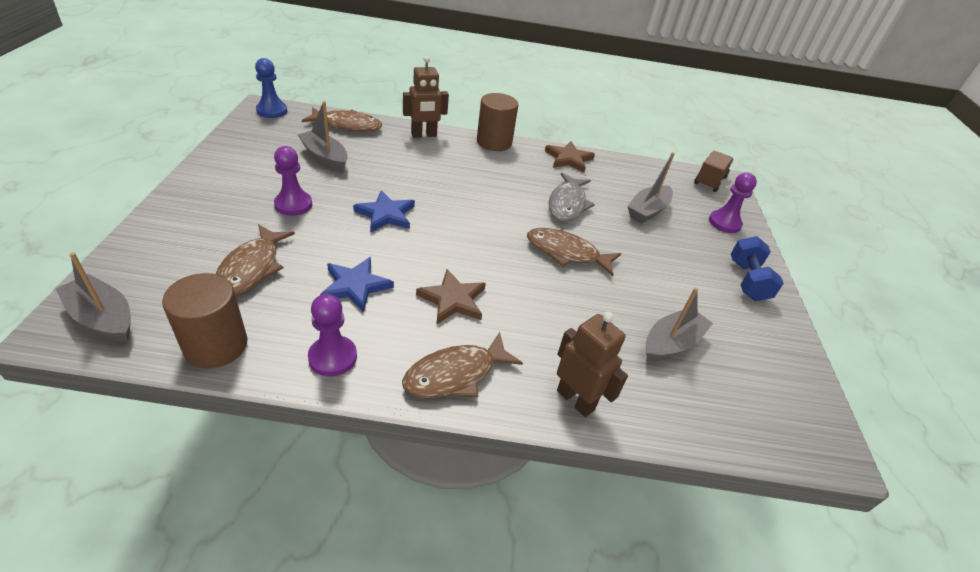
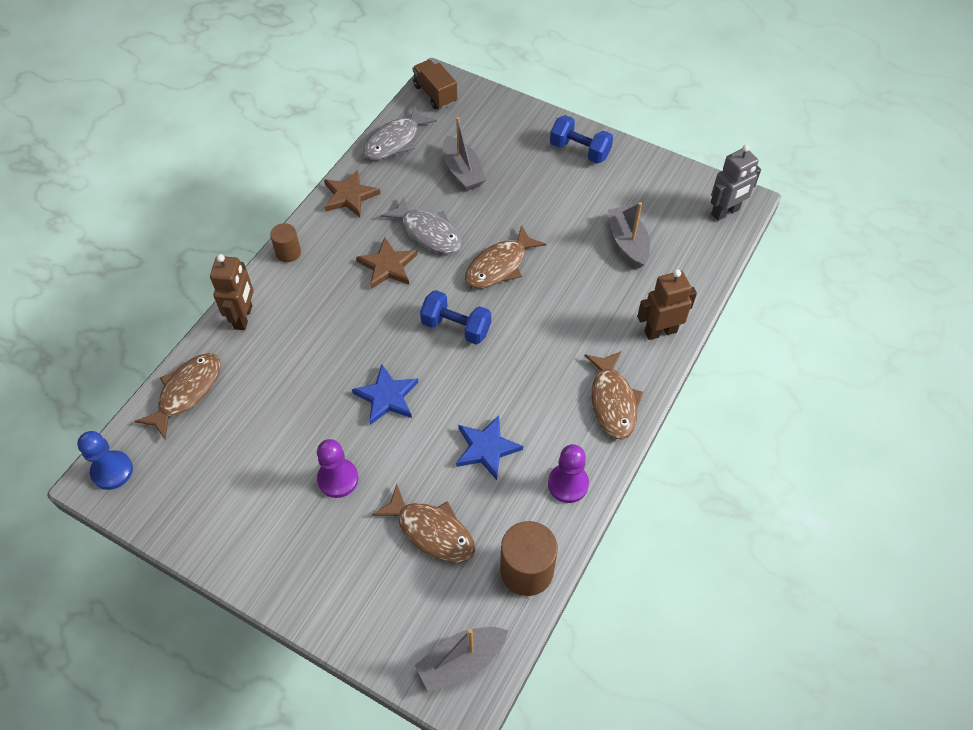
camera: 60 degrees left, 15 degrees up
(325, 157) = (254, 431): grey boat -> none
(453, 300) = (530, 377): brown star -> brown star (387, 266)
(480, 239) = (456, 327): none -> blue dumbbell
(494, 142) = (288, 252): brown cylinder -> brown cylinder, size x0.58
(641, 170) = (395, 141): none -> grey fish
(724, 223) = (502, 121): purple pawn -> none
(797, 432) = (725, 212): none -> grey robot

